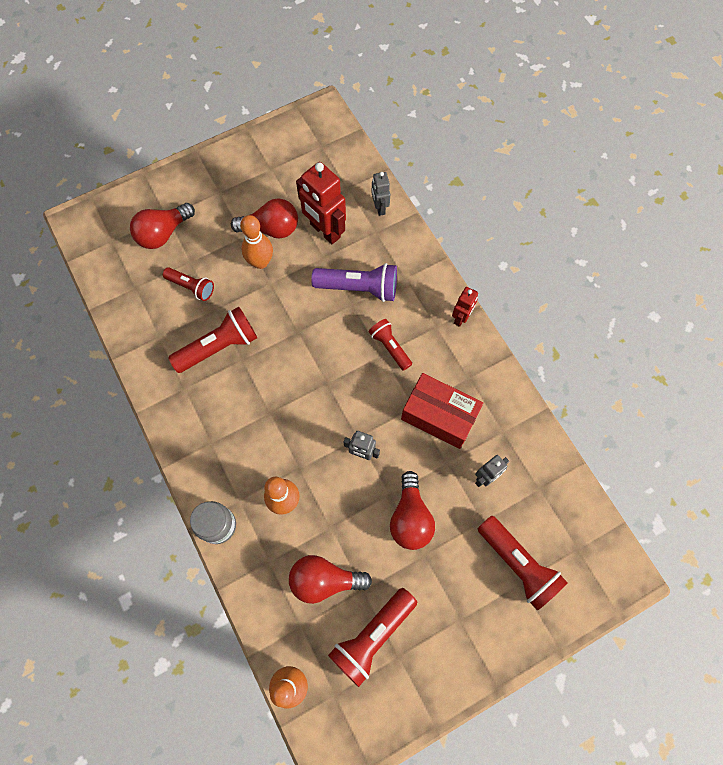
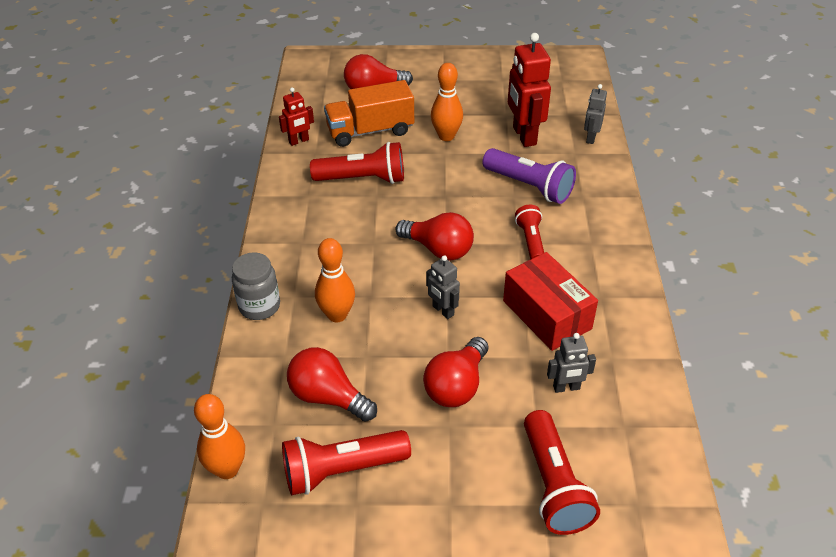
camera: 30 degrees right, 25 degrees down
(191, 287) = (370, 131): red flashlight -> orange truck
(271, 229) = (473, 118): red light bulb -> red light bulb (438, 249)
(461, 318) = (623, 247): red robot -> red robot (299, 141)

